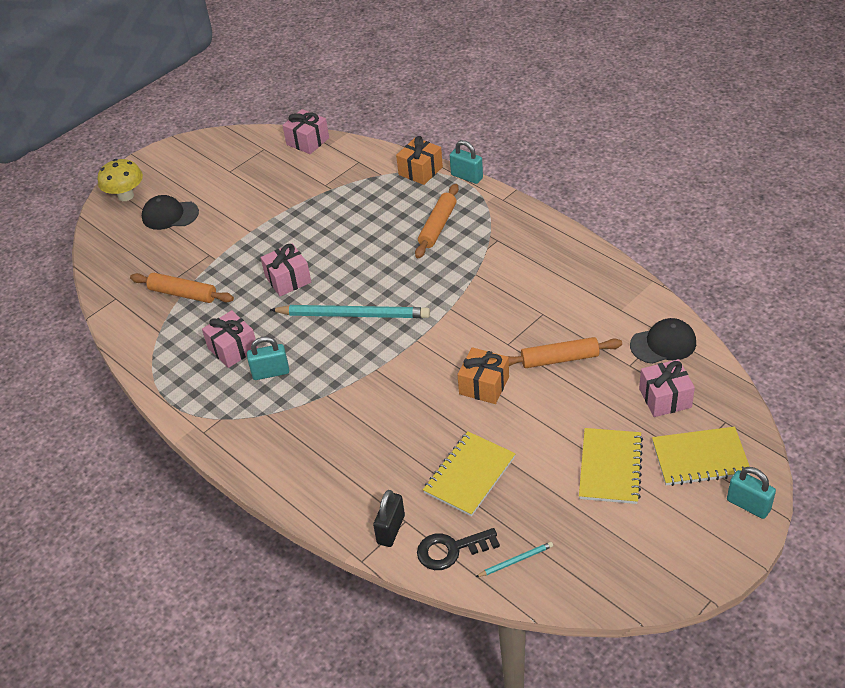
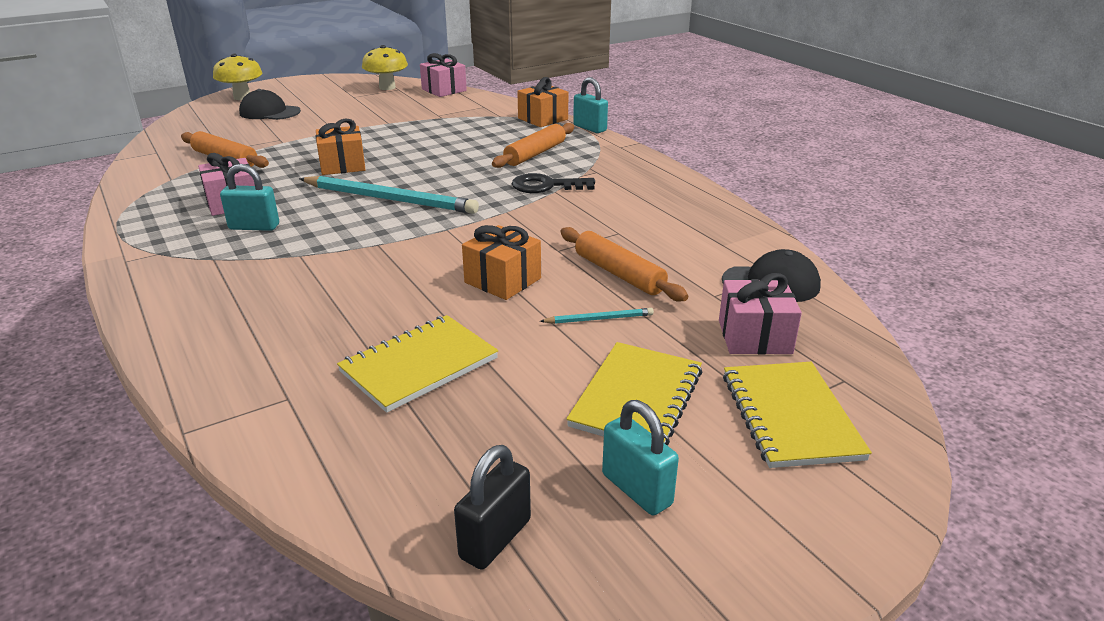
camera: 10 degrees right, 15 degrees down
(251, 148) = (387, 87): none -> yellow mushroom
(288, 279) = (342, 165): pink gift -> orange gift
(391, 529) = (258, 404): black padlock -> black padlock (495, 539)
(451, 550) = (325, 449): black key -> black key (546, 186)
(516, 560) = (416, 487): turquoise pencil -> turquoise pencil (599, 319)
(559, 359) = (619, 274): orange rolling pin -> orange rolling pin turned 45 degrees clockwise
(700, 458) = (790, 416): yellow notebook -> yellow notebook turned 75 degrees clockwise
(748, 505) = (862, 497): turquoise padlock -> turquoise padlock (636, 489)

